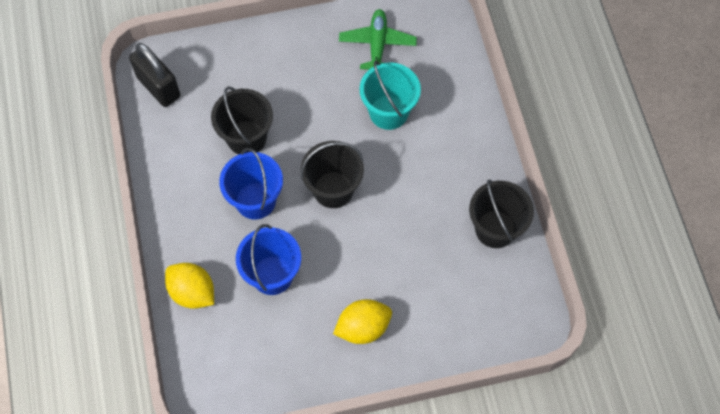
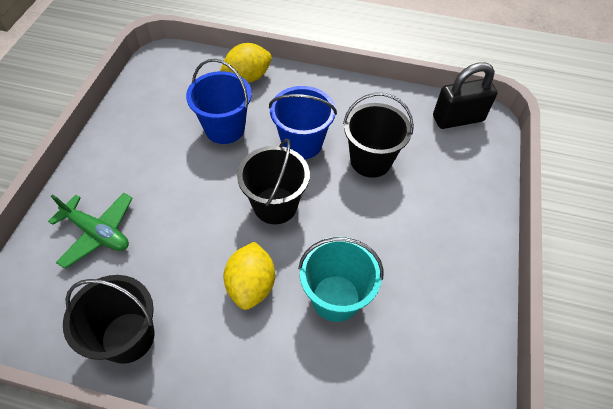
camera: 115 degrees right, 10 degrees down
(363, 328) = (129, 170): yellow lemon -> yellow lemon (251, 285)
(377, 45) = (434, 330): green plane -> green plane (97, 233)

